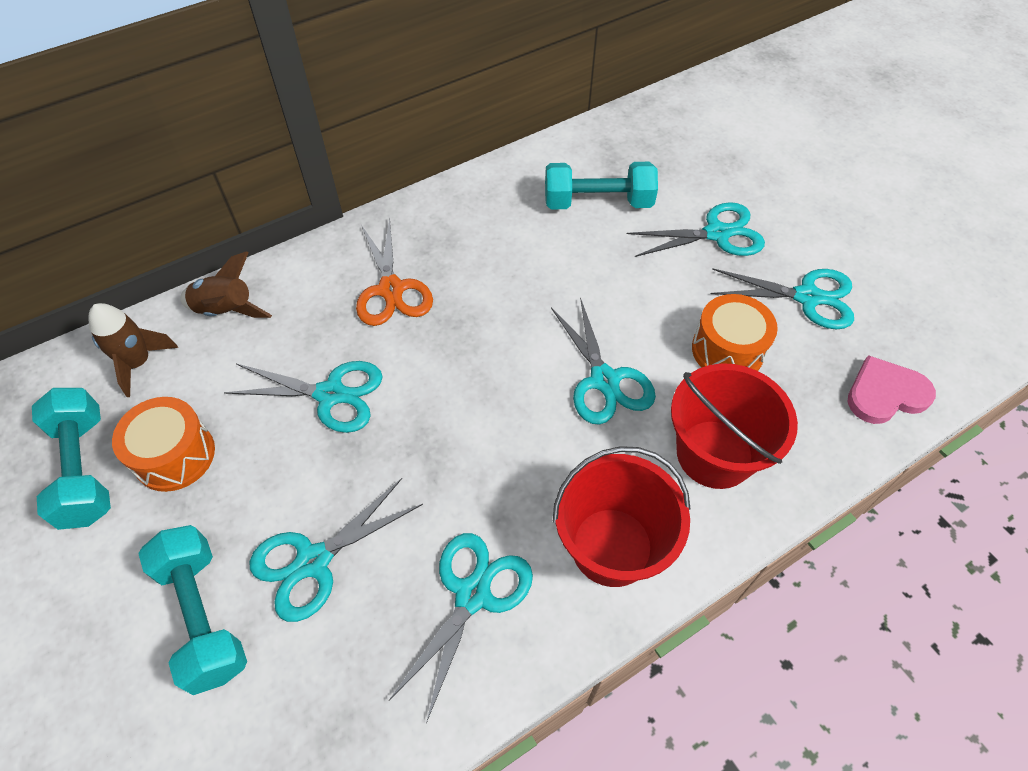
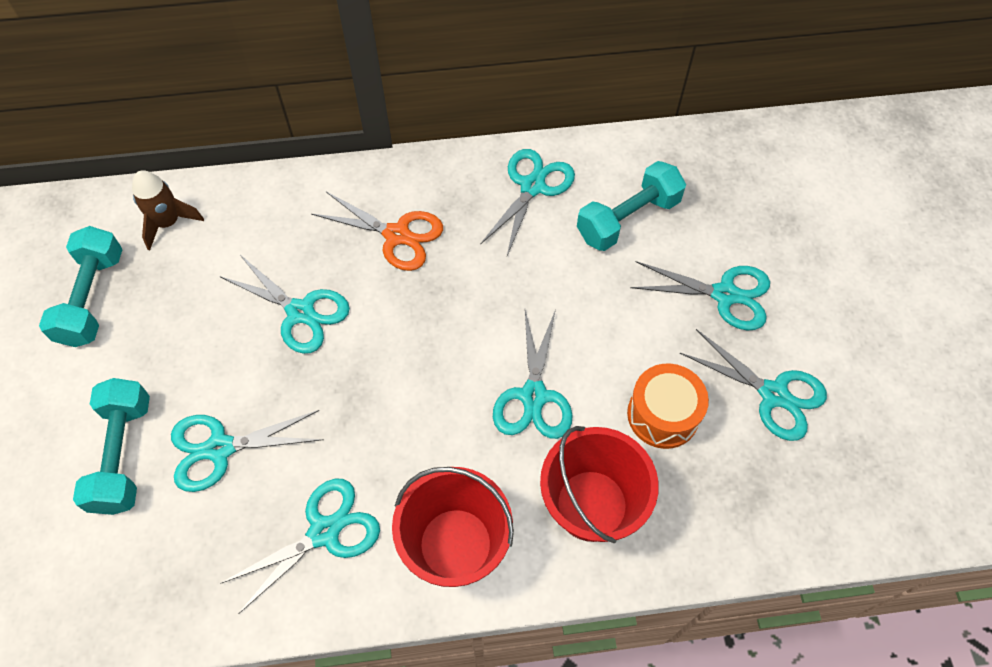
camera: 25 degrees right, 5 degrees up
(174, 455) = (160, 315): orange drum -> none
(226, 311) = (255, 202): brown rocket -> none
(391, 289) = (397, 235): orange scissors -> orange scissors turned 75 degrees counterclockwise
(497, 205) = (532, 186): none -> turquoise scissors
(598, 203) = (628, 219): turquoise dumbbell -> turquoise dumbbell turned 60 degrees counterclockwise
(885, 393) = (788, 520): pink heart -> none

